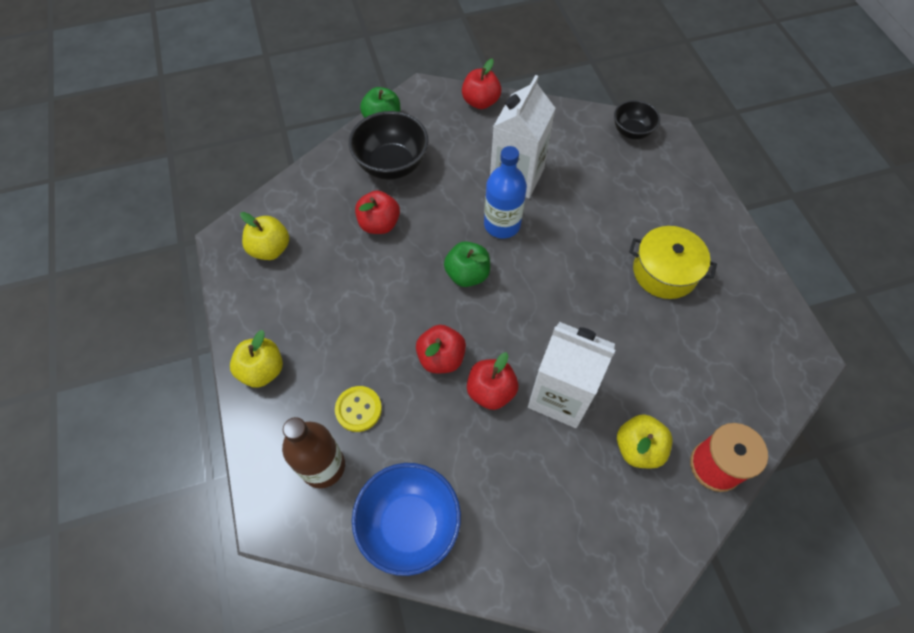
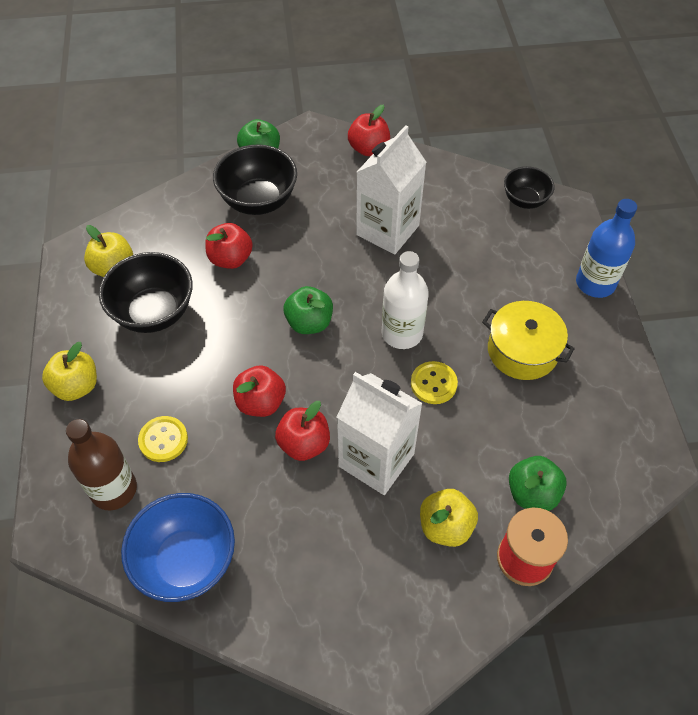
camera: 10 degrees right, 5 degrees down
(319, 287) = (154, 313): none -> black bowl
(502, 224) = (359, 277): blue bottle -> blue bottle (595, 283)
(554, 272) = (402, 333): none -> white bottle
(594, 315) = (433, 384): none -> yellow button
(706, 403) = (532, 493): none -> green apple

